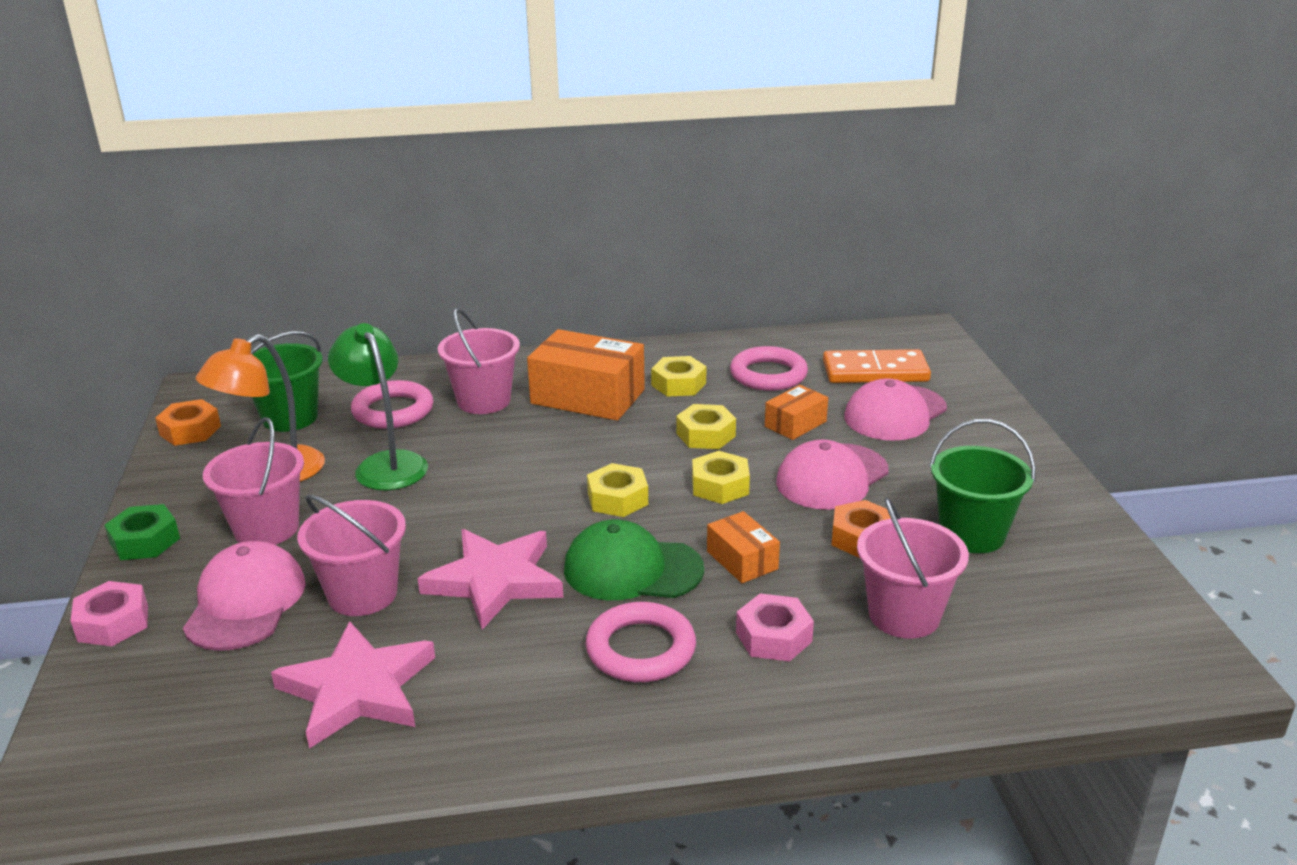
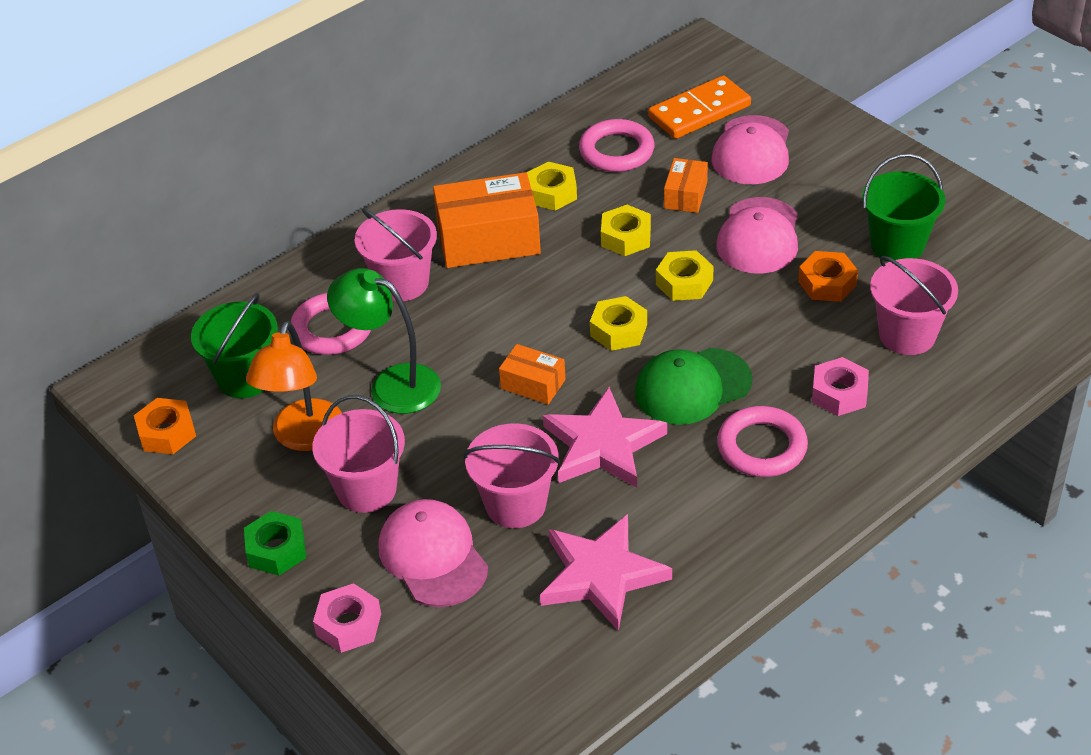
camera: 30 degrees left, 15 degrees up
(742, 560) = (762, 342): orange box -> orange box (533, 384)

